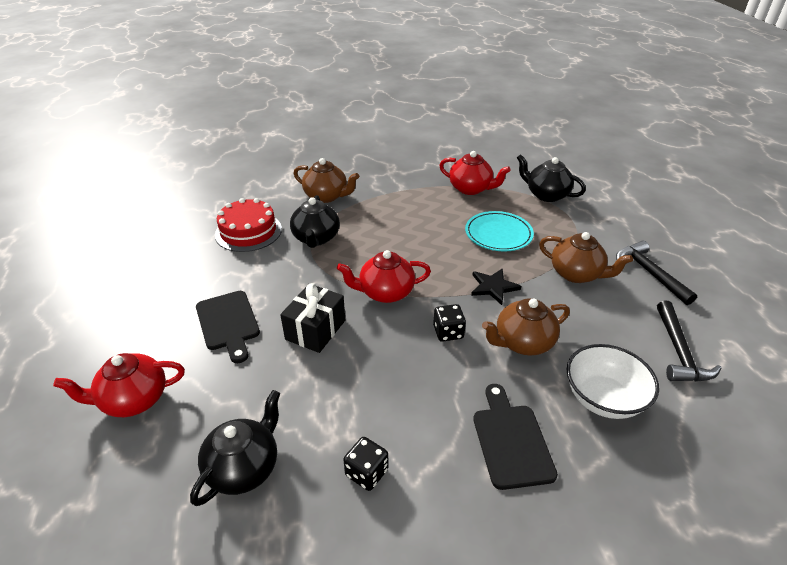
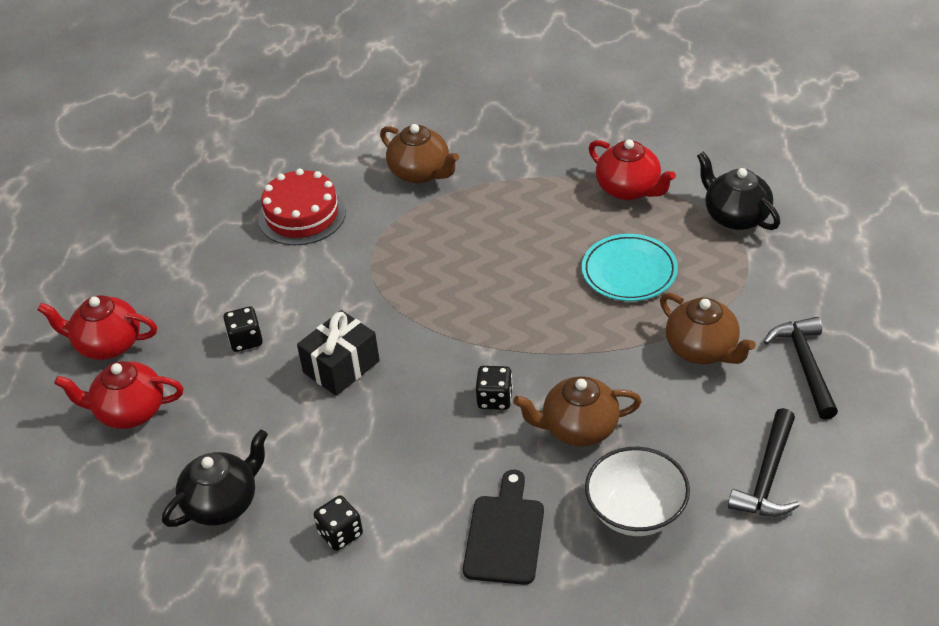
camera: 20 degrees right, 5 degrees up
(228, 323) = (245, 340): black cutting board -> black dice
(316, 238) = (384, 239): black teapot -> none
(385, 292) = (441, 333): red teapot -> red teapot (107, 344)
(493, 287) = (581, 349): black star -> none

